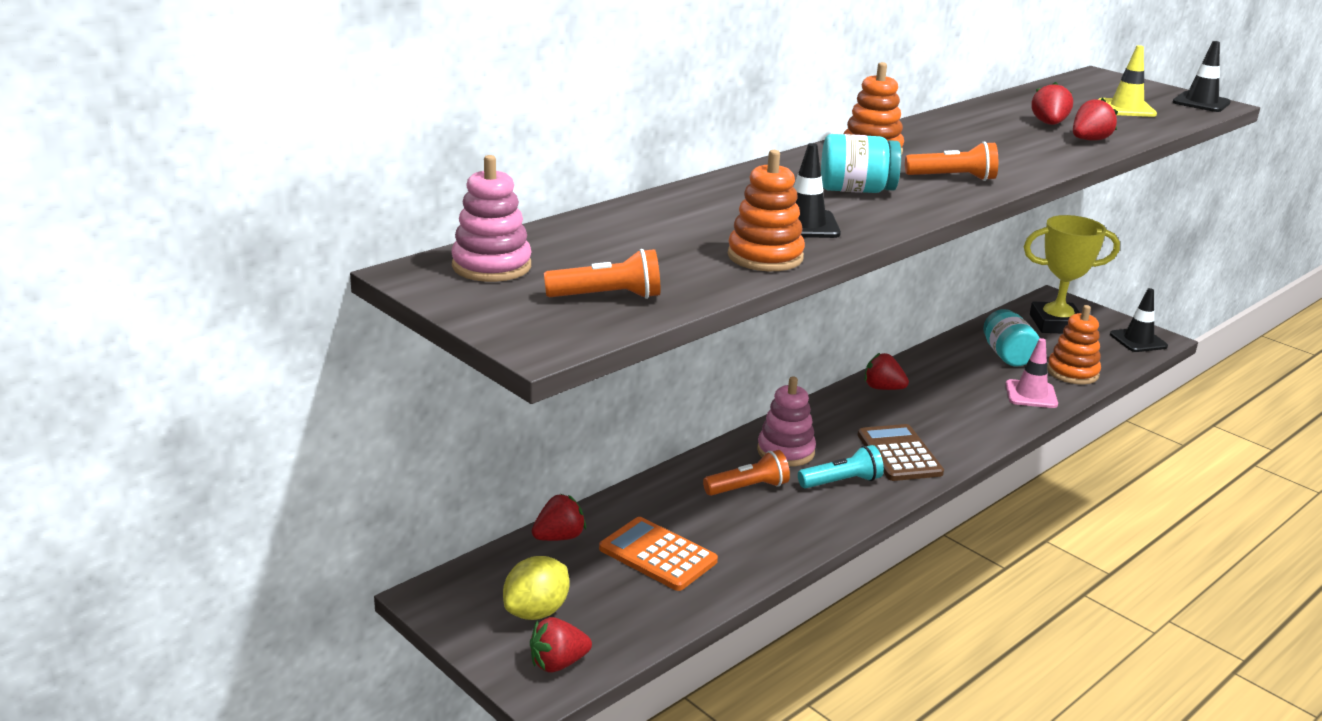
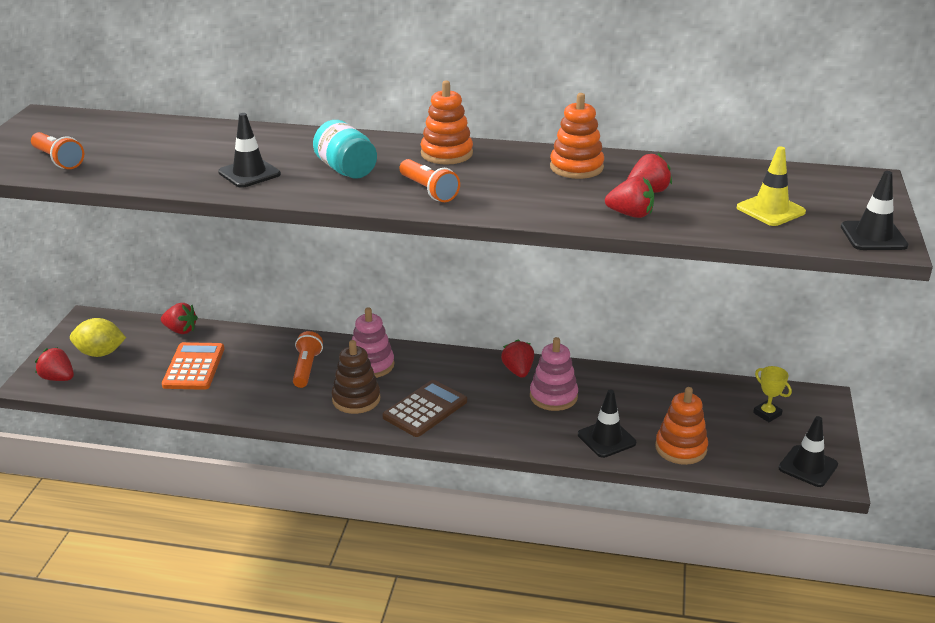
camera: 55 degrees right, 5 degrees up
(491, 266) = (71, 125): pink stacking toy -> pink stacking toy (553, 396)
(748, 488) = (306, 368): orange flashlight -> orange flashlight turned 120 degrees counterclockwise
(765, 257) = (174, 178): orange stacking toy -> orange stacking toy (576, 167)
(841, 482) = (356, 399): turquoise flashlight -> brown stacking toy
(1007, 355) = (662, 407): turquoise jar -> none
(1031, 394) = (606, 439): pink traffic cone -> black traffic cone
(1055, 324) = (767, 414): yellow trophy -> yellow trophy, size x0.45

